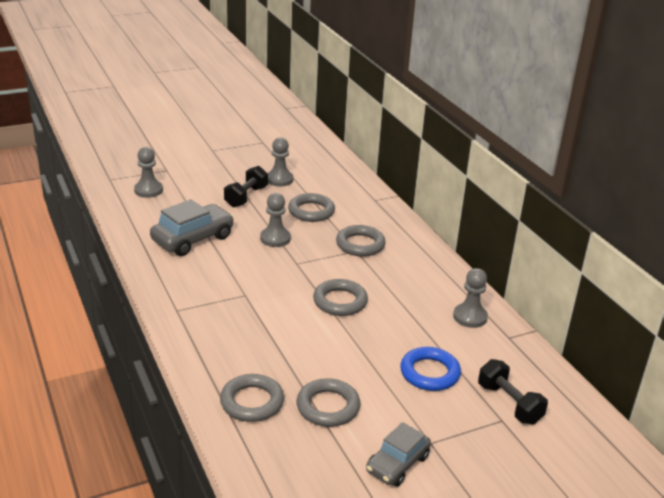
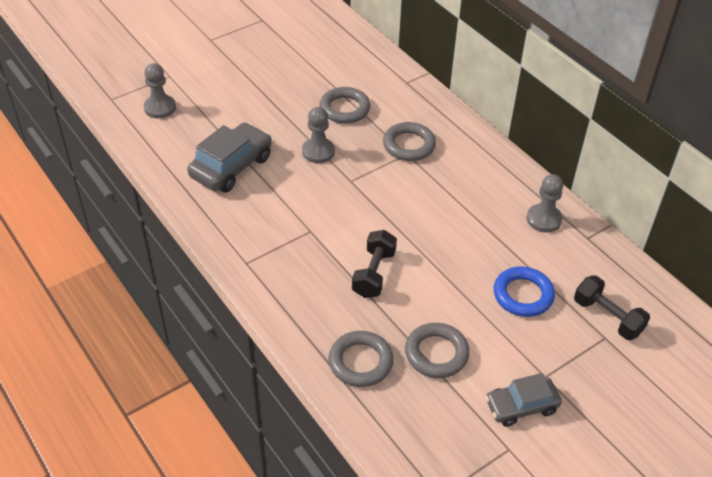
camera: 10 degrees left, 15 degrees up
(246, 197) = (269, 100): black dumbbell -> black dumbbell (374, 274)
(279, 179) = (297, 70): grey pawn -> none
(340, 301) = (410, 222): grey ring -> none
(397, 464) = (521, 406): grey car -> grey car turned 45 degrees clockwise

